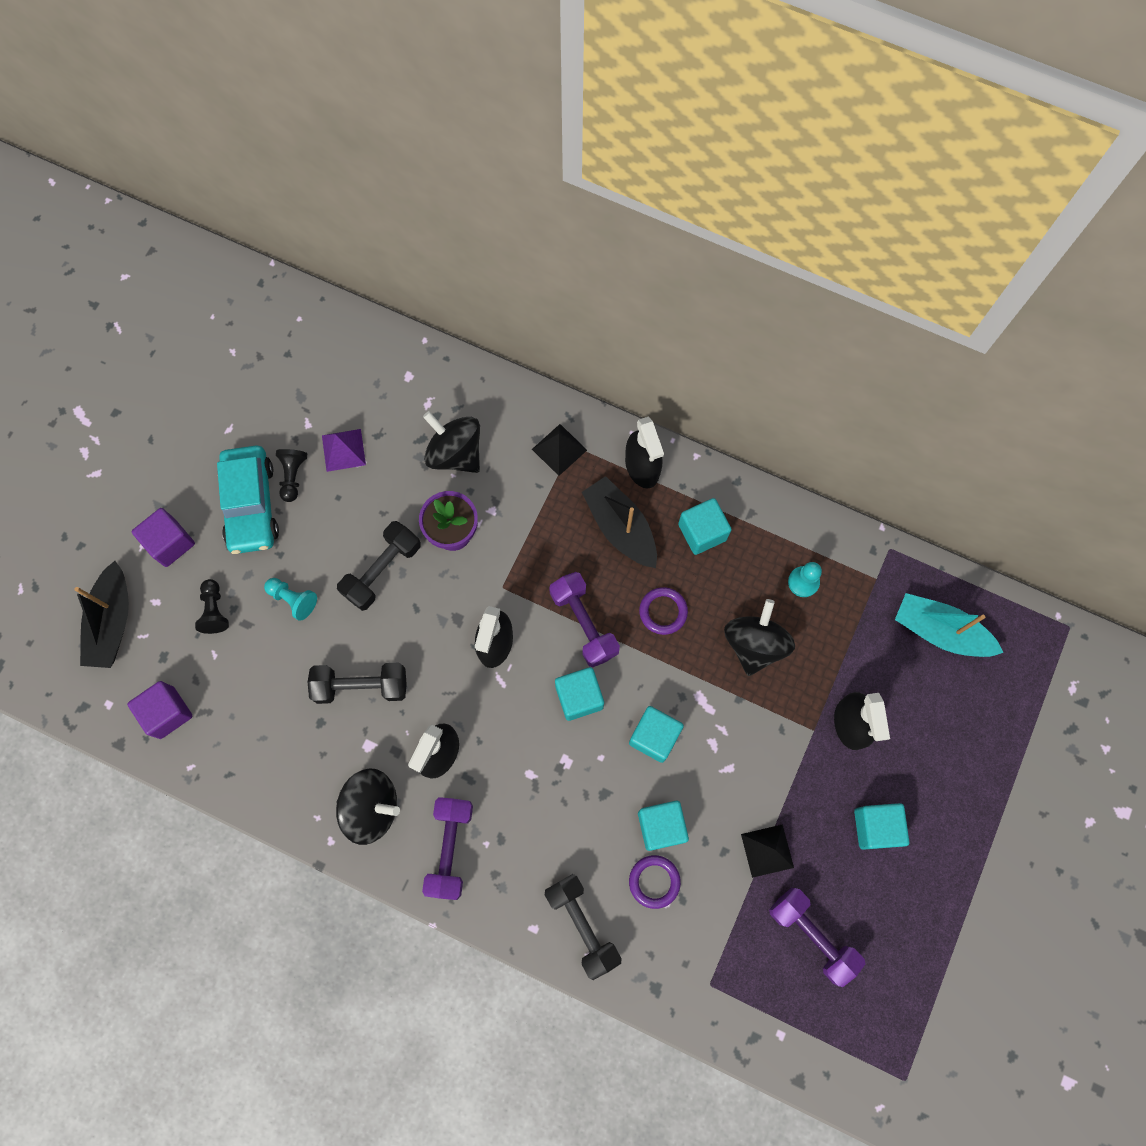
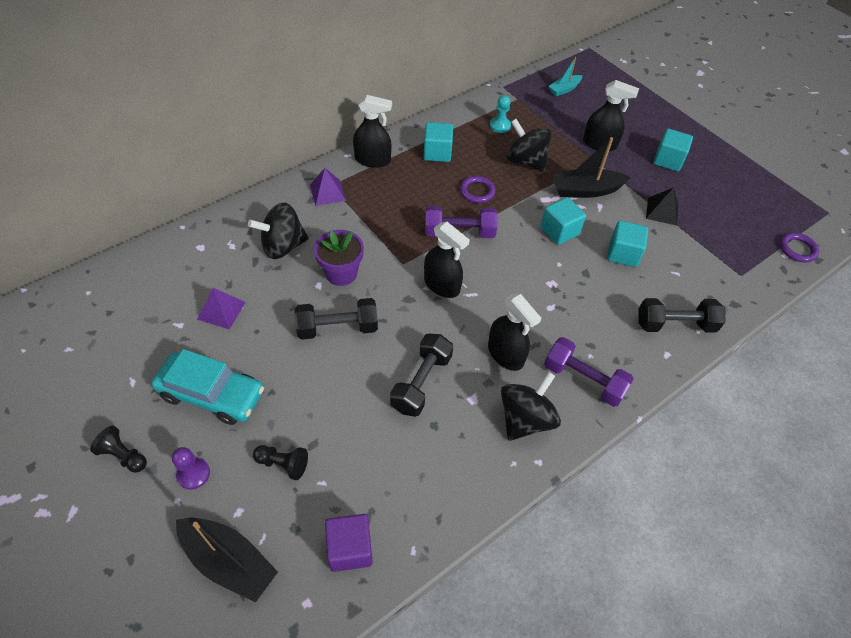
camera: 65 degrees left, 20 degrees down
(170, 543) = (193, 474): purple cube -> purple pawn
(293, 476) = (213, 353): black pawn -> black pawn (123, 455)
(293, 599) = (317, 399): turquoise pawn -> none
(382, 570) = (338, 328): black dumbbell -> black dumbbell turned 75 degrees counterclockwise
(559, 449) = (327, 192): black pyramid -> purple pyramid
(579, 697) = (509, 257): turquoise cube -> none
(620, 528) = (406, 187): black boat -> black boat (585, 190)
(654, 881) = (659, 273): purple ring -> purple ring (797, 249)
(812, 935) = (724, 214): purple dumbbell -> none
(940, 631) = (564, 89): turquoise boat -> turquoise boat, size x0.60

